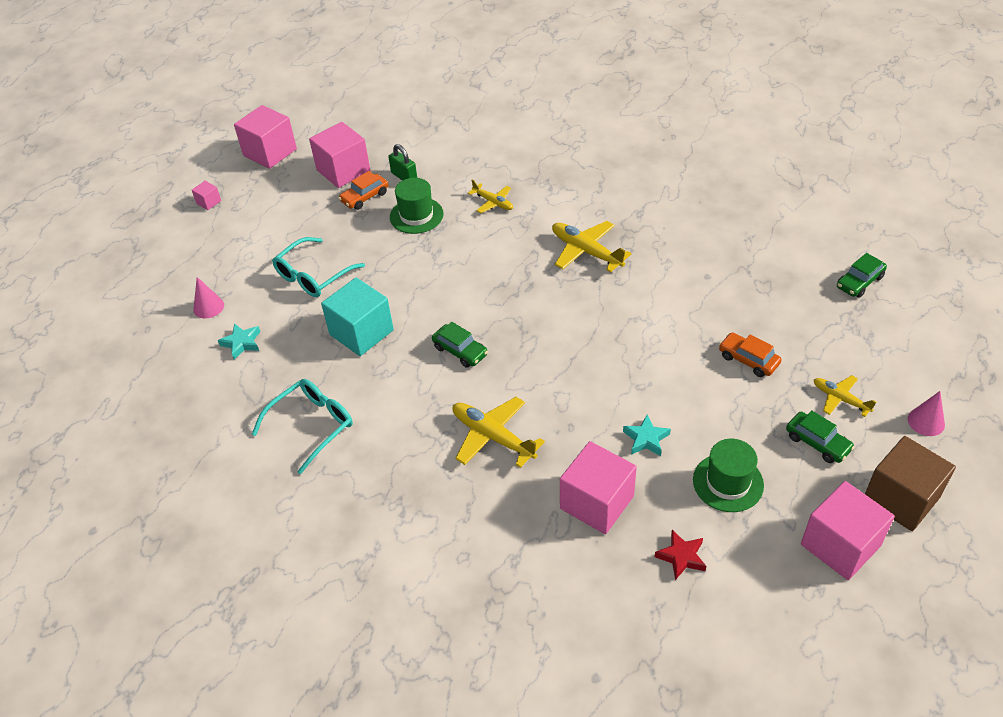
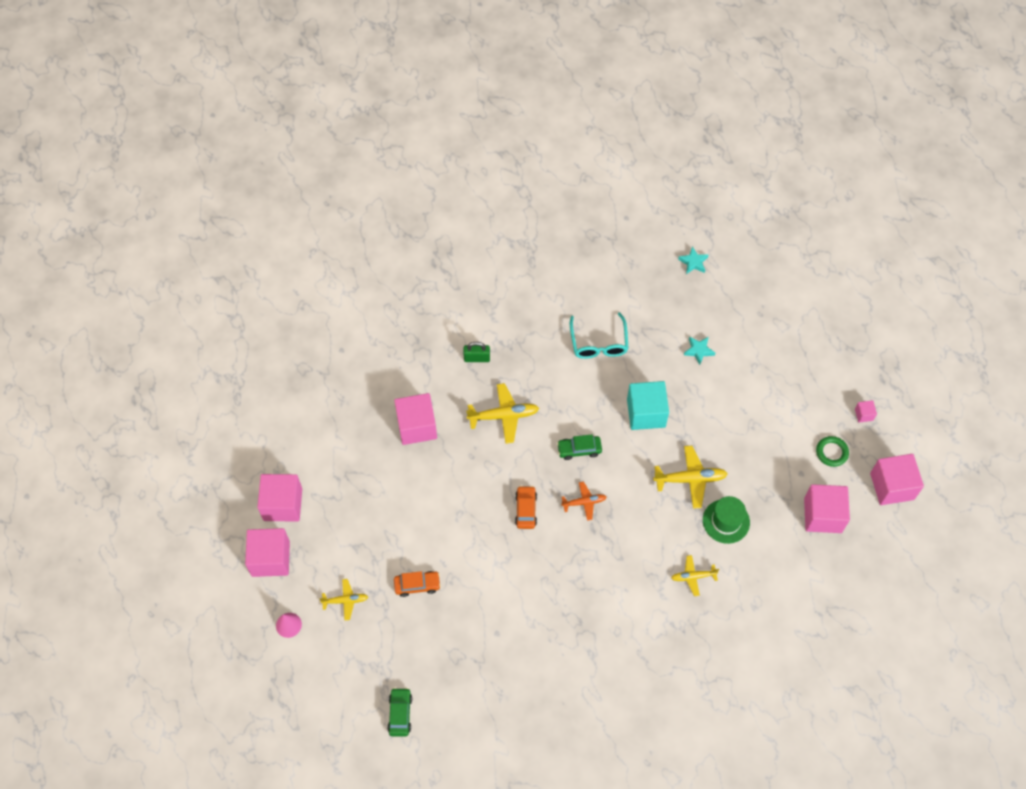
camera: 130 degrees right, 15 degrees up
(208, 307) = (749, 353): pink cone -> none
(272, 198) = (831, 452): none -> green ring
(313, 276) = (723, 423): turquoise glasses -> none
(365, 197) = (777, 506): orange car -> orange car (526, 510)
(404, 177) = (777, 546): green padlock -> green padlock (477, 358)
(512, 309) = (584, 502): none -> orange plane
(586, 251) = (589, 587): yellow plane -> yellow plane (690, 479)
(646, 439) = (426, 482): turquoise star -> turquoise star (693, 262)
(681, 557) = (352, 433): red star -> none
(728, 482) = (363, 493): green hat -> none
(817, 442) = (336, 558): green car -> none
(901, 498) = (270, 558): brown cube -> pink cube

